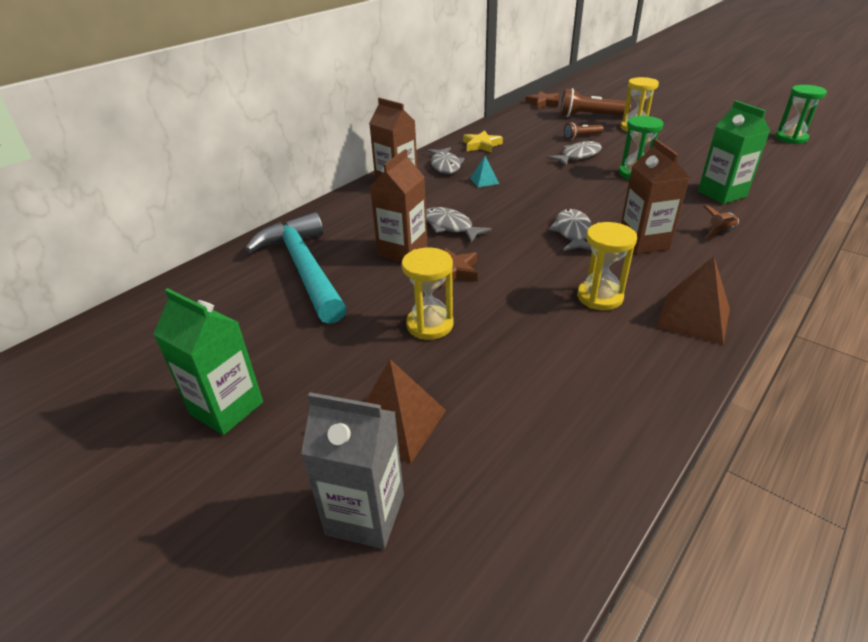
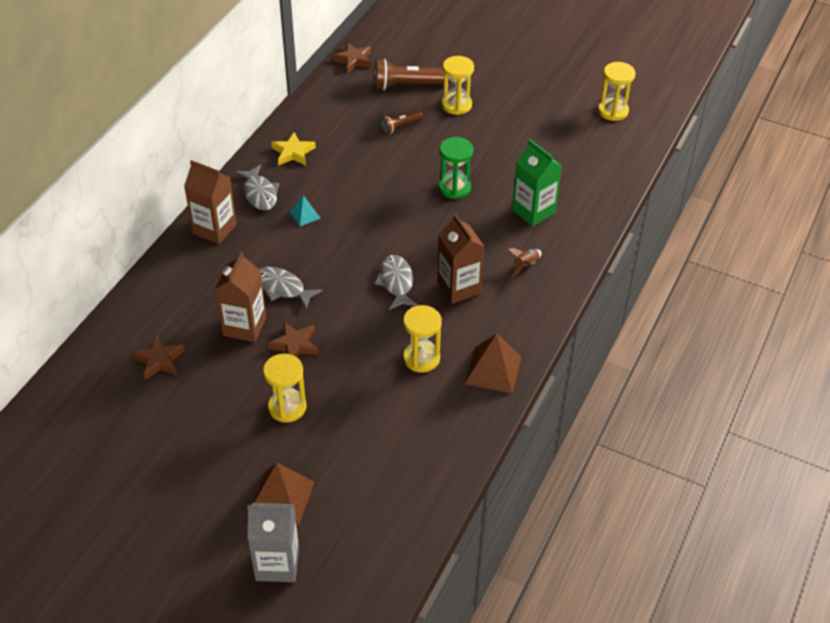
camera: 15 degrees left, 10 degrees up
(226, 408) = (151, 507): green carton -> none
(304, 269) = (159, 360): turquoise hammer -> brown star
(578, 156) = (397, 163): grey fish -> none
(791, 138) = (613, 111): green hourglass -> yellow hourglass

